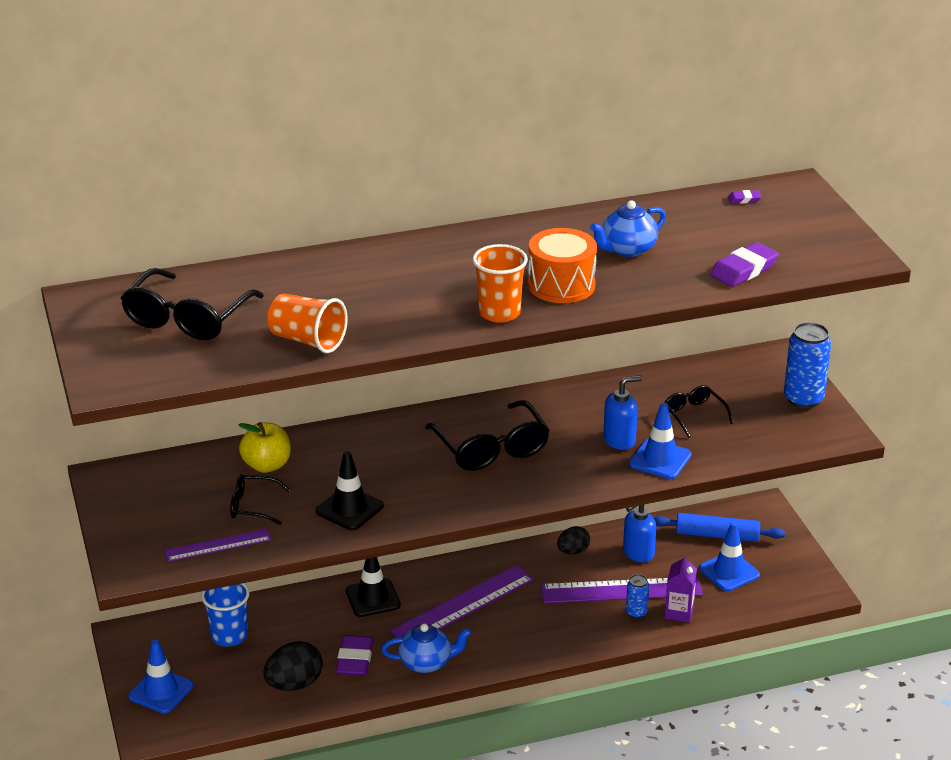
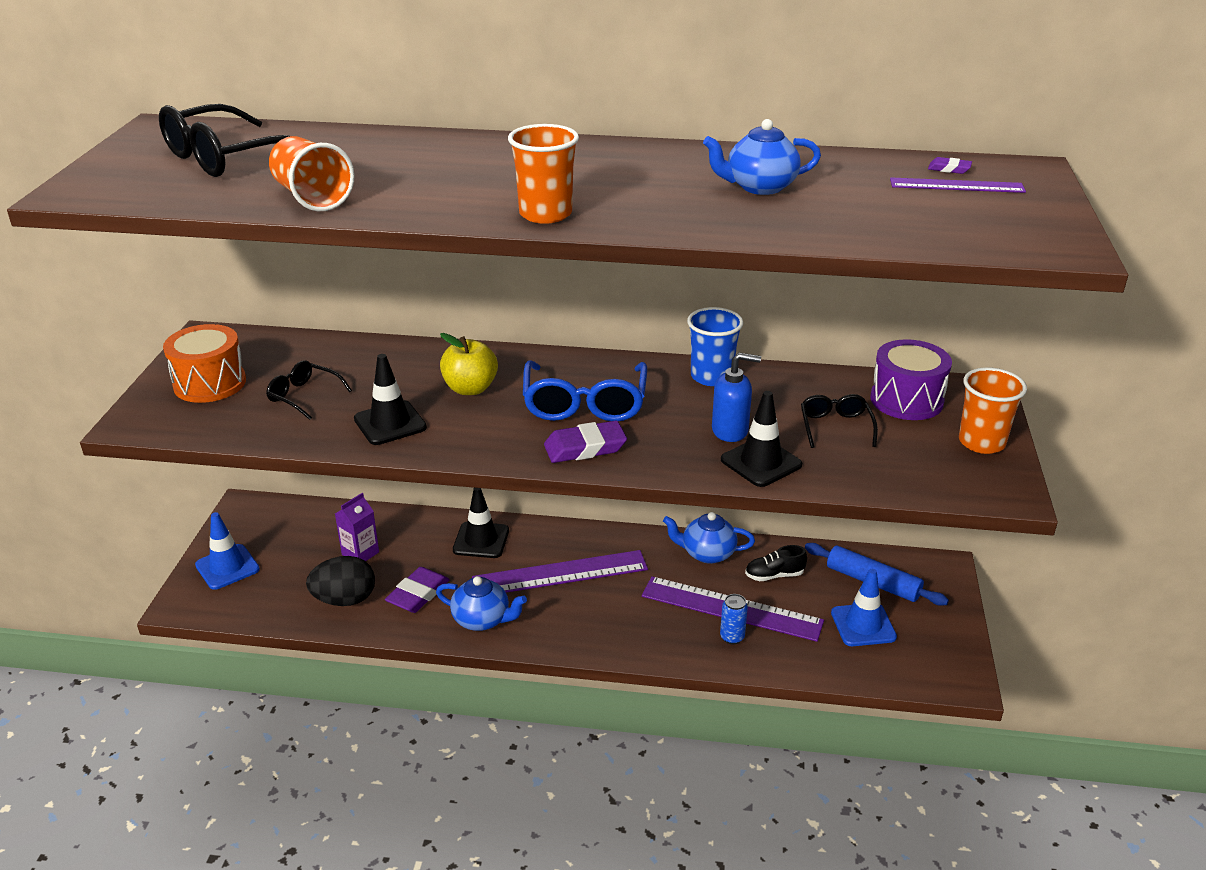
camera: 25 degrees right, 0 degrees up
(218, 545) = (235, 423): purple ruler -> purple ruler (956, 186)
(229, 636) = (327, 535): blue cup -> blue cup (711, 377)
(267, 465) = (354, 363): yellow apple -> yellow apple (470, 388)
(491, 448) = (585, 404): black glasses -> blue glasses
(561, 285) = (646, 203): orange drum -> orange drum (210, 383)
(573, 551) = (707, 553): black egg -> blue teapot
(638, 553) = (774, 575): blue soap dispenser -> black shoe
(660, 459) = (761, 462): blue traffic cone -> black traffic cone
(679, 612) = (779, 652): purple carton -> purple carton (360, 553)
(731, 378) = (906, 400): none -> purple drum
(744, 270) = (888, 231): purple eraser -> purple eraser (585, 448)
(803, 399) = (981, 442): blue can -> orange cup

